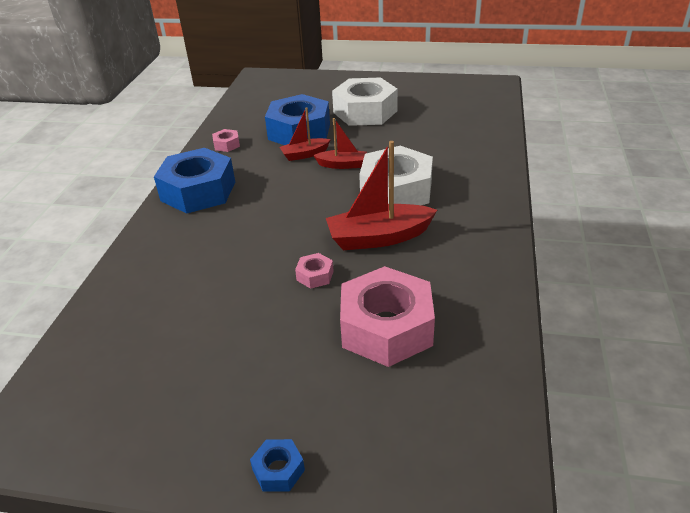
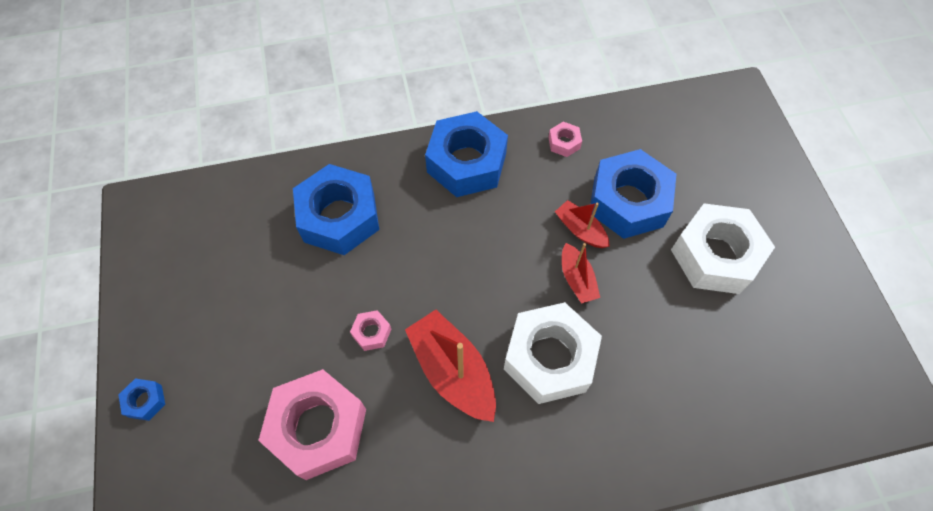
camera: 65 degrees right, 25 degrees up
(182, 273) = (339, 217): none -> blue nut

